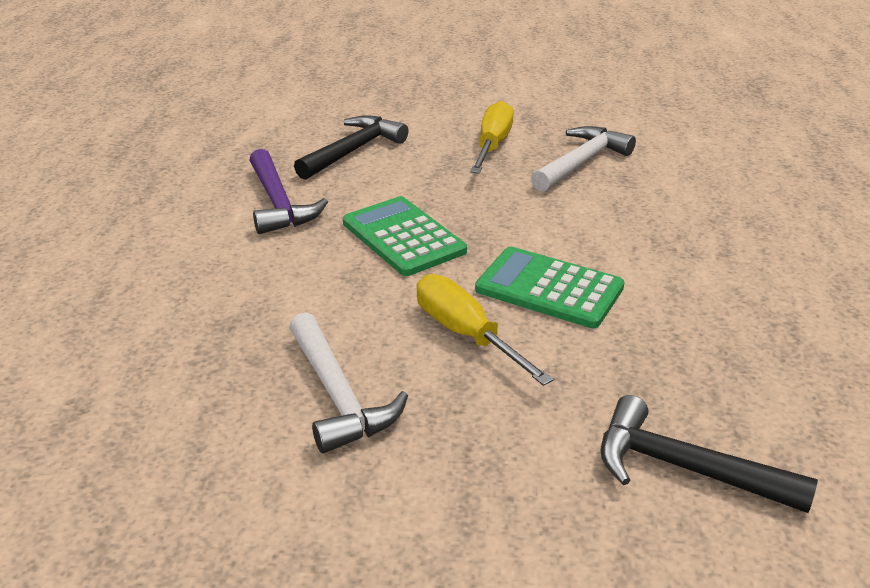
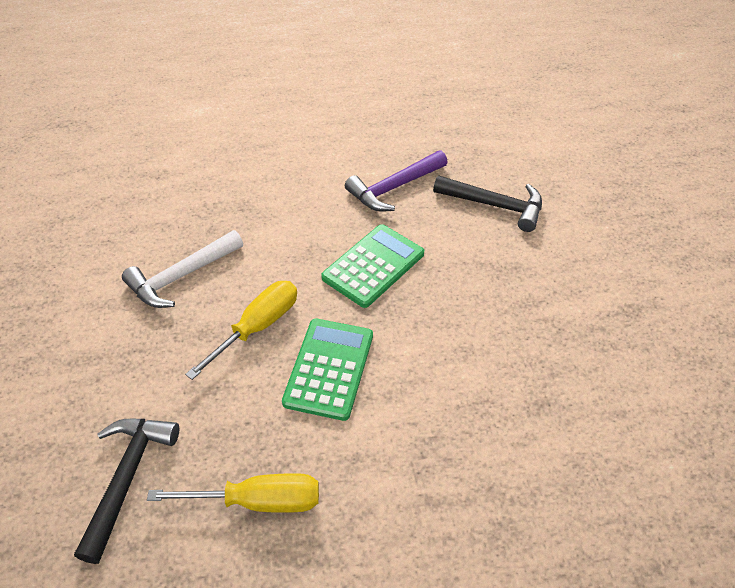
camera: 75 degrees right, 15 degrees up
(492, 145) = (554, 292): yellow screwdriver -> yellow screwdriver (257, 501)
(581, 162) = (556, 365): white hammer -> none

